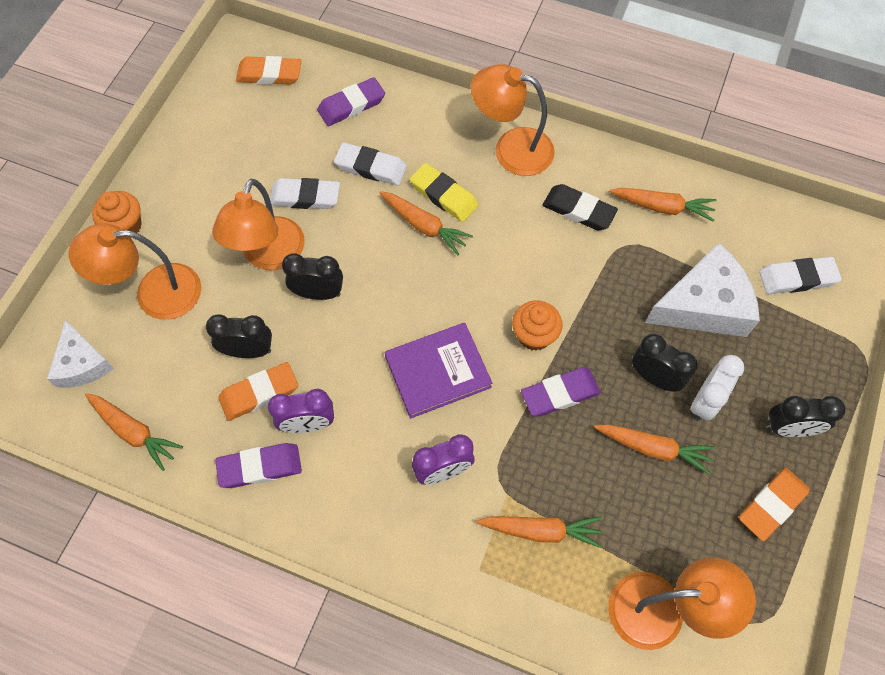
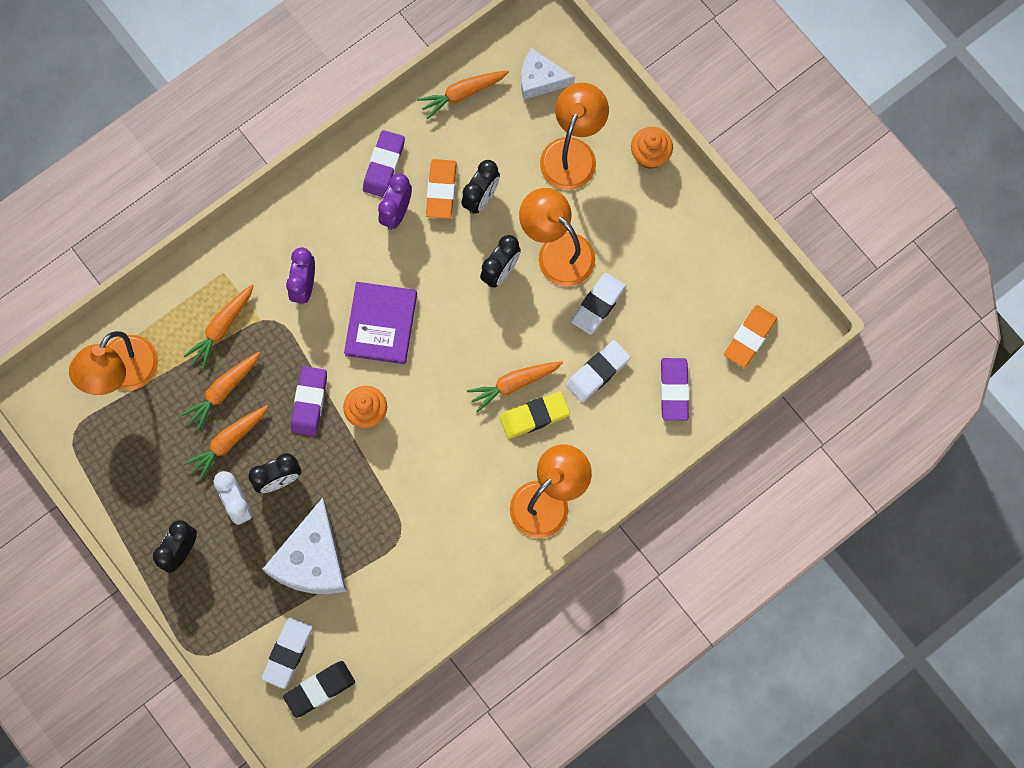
camera: 120 degrees right, 10 degrees up
(578, 210) = (455, 518): black eraser -> black eraser (319, 689)
(662, 207) = (416, 589): orange carrot -> orange carrot (223, 391)
(772, 505) = (138, 497): orange eraser -> none

